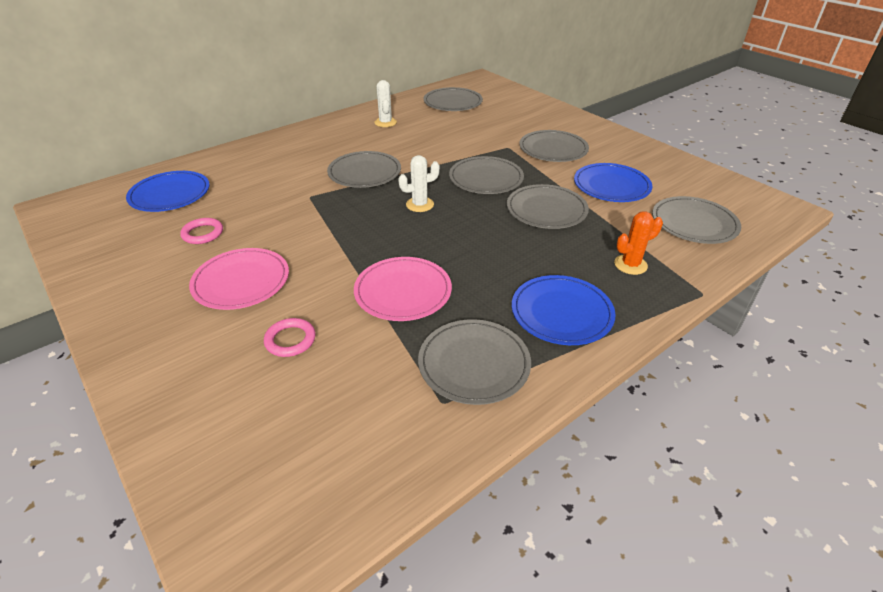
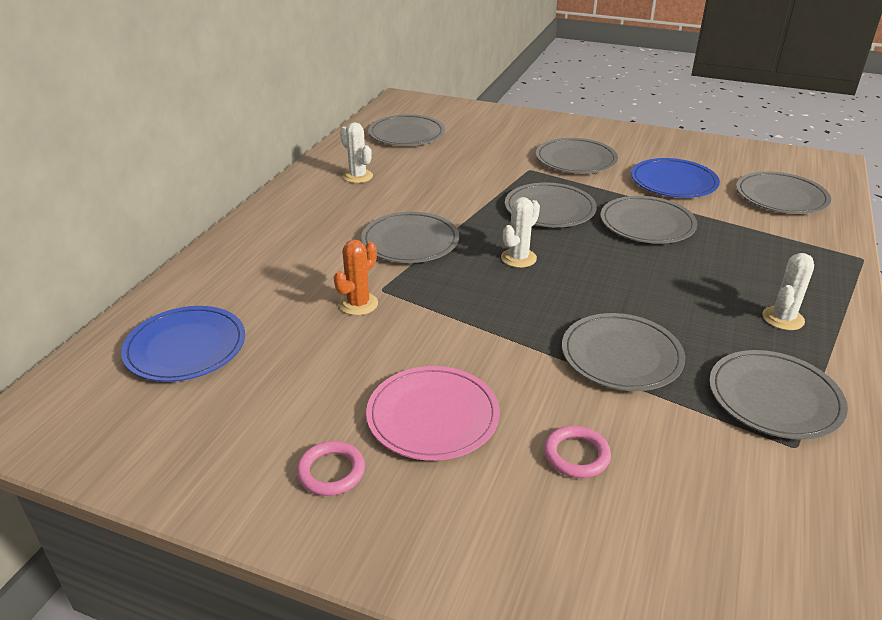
camera: 30 degrees left, 5 degrees down
(203, 233) = (303, 379): pink ring -> pink ring (331, 471)
(403, 291) = (621, 356): pink plate -> grey plate
(561, 312) = (783, 318): blue plate -> white cactus
(630, 265) = (780, 252): orange cactus -> orange cactus (358, 304)

